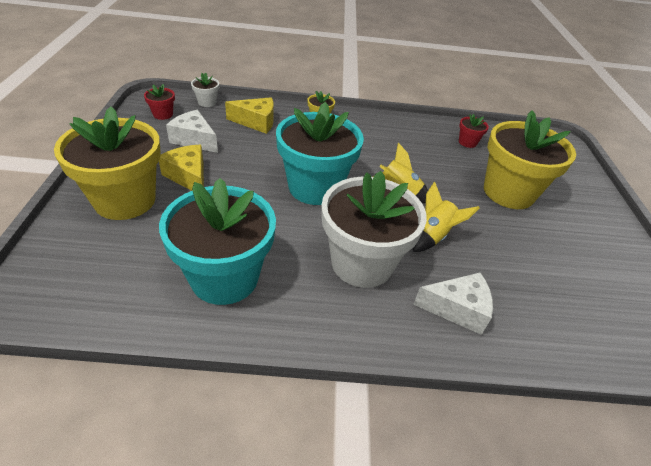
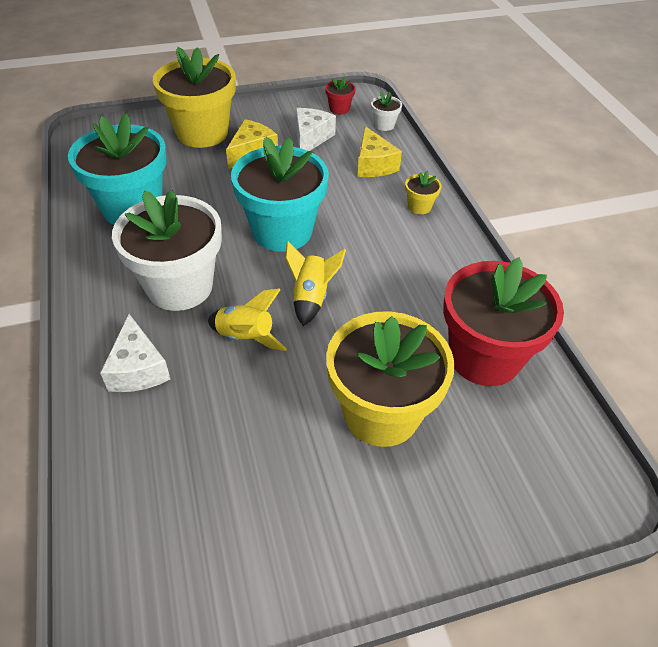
camera: 75 degrees right, 5 degrees up
(467, 142) = (484, 357): red flower pot -> red flower pot, size x2.43

